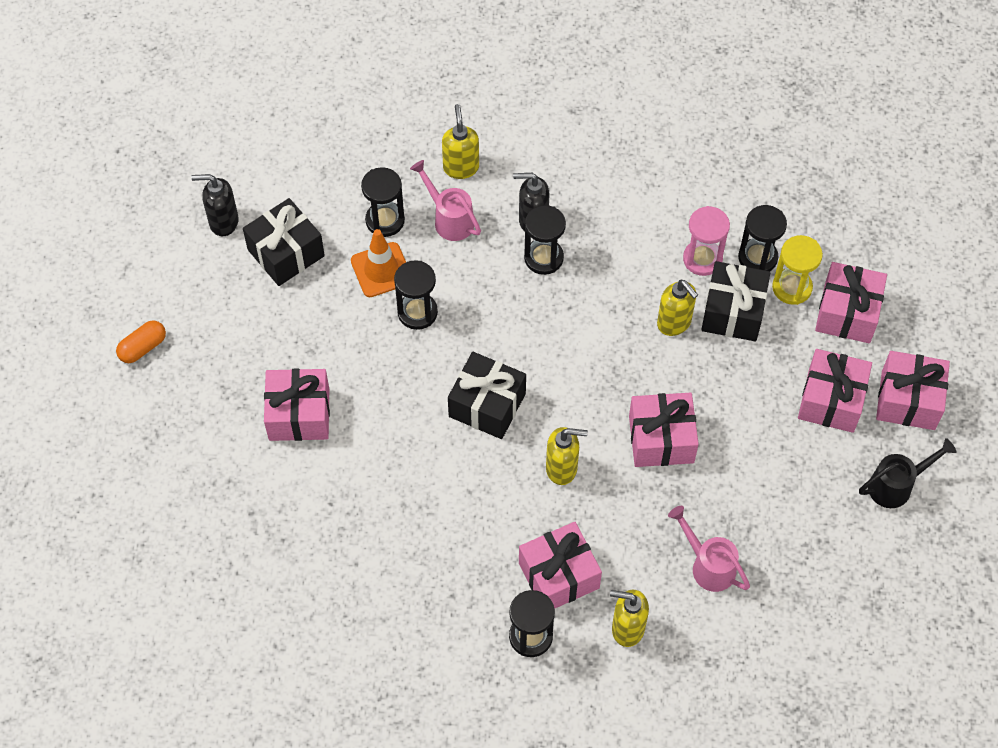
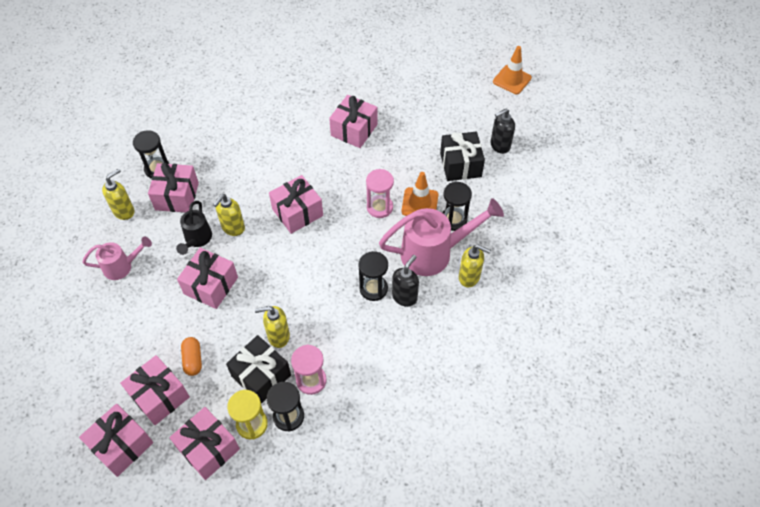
camera: 120 degrees right, 5 degrees down
(79, 259) = (512, 80): none -> orange traffic cone
(143, 347) = (439, 85): orange capsule -> orange capsule (193, 360)
(223, 222) = (499, 146): black soap dispenser -> black soap dispenser turned 150 degrees counterclockwise
(417, 312) = (379, 207): black hourglass -> pink hourglass
(449, 219) = (434, 253): pink watering can -> pink watering can, size x1.78
(487, 405) = (297, 212): black gift -> pink gift
(896, 485) = (78, 397): black watering can -> black watering can (197, 239)

